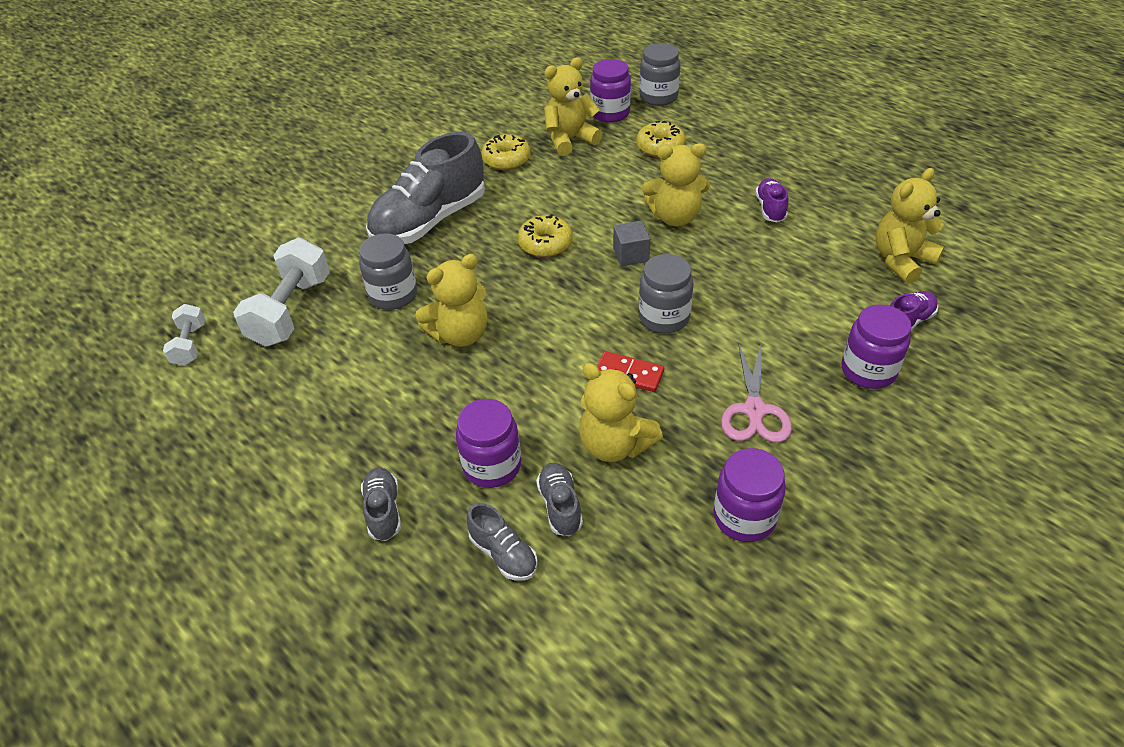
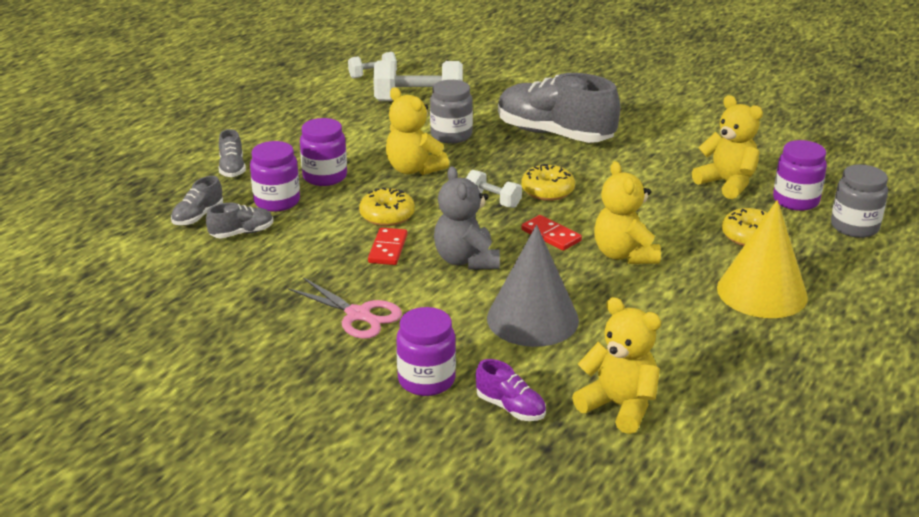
camera: 75 degrees right, 15 degrees down
(383, 510) = (232, 168): grey shoe -> grey shoe turned 105 degrees clockwise
(506, 160) = (669, 155): yellow donut -> yellow donut (387, 215)
(552, 283) = (492, 200): none -> white dumbbell
(615, 445) = (306, 250): yellow teddy bear -> none
(631, 255) = (551, 235): grey cube -> red domino
(664, 317) = (466, 260): grey jar -> grey teddy bear
(744, 517) = (237, 315): purple jar -> purple jar (325, 177)
(745, 159) = (762, 292): none -> yellow cone
(754, 410) = (358, 315): pink scissors -> pink scissors turned 135 degrees counterclockwise
(770, 209) = (672, 313): purple shoe -> none
(772, 288) = (532, 319): none -> grey cone

